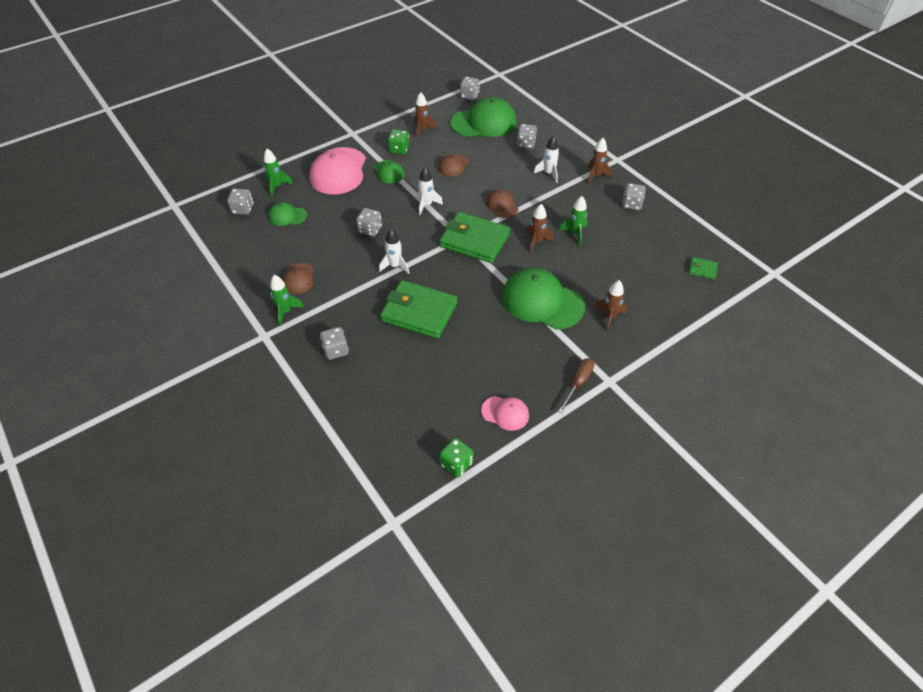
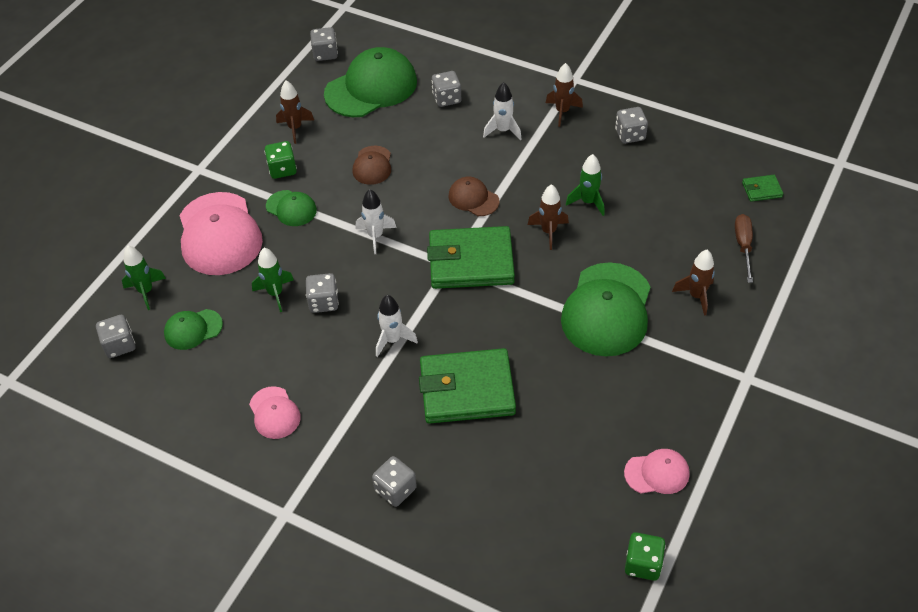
camera: 25 degrees left, 0 degrees up
(286, 311) = (290, 467): green rocket -> green rocket (275, 293)
(298, 278) = (274, 413): brown cap -> pink cap
(542, 301) = (607, 310): green cap -> green cap turned 75 degrees counterclockwise
(578, 383) = (715, 396): brown screwdriver -> brown screwdriver (743, 246)

